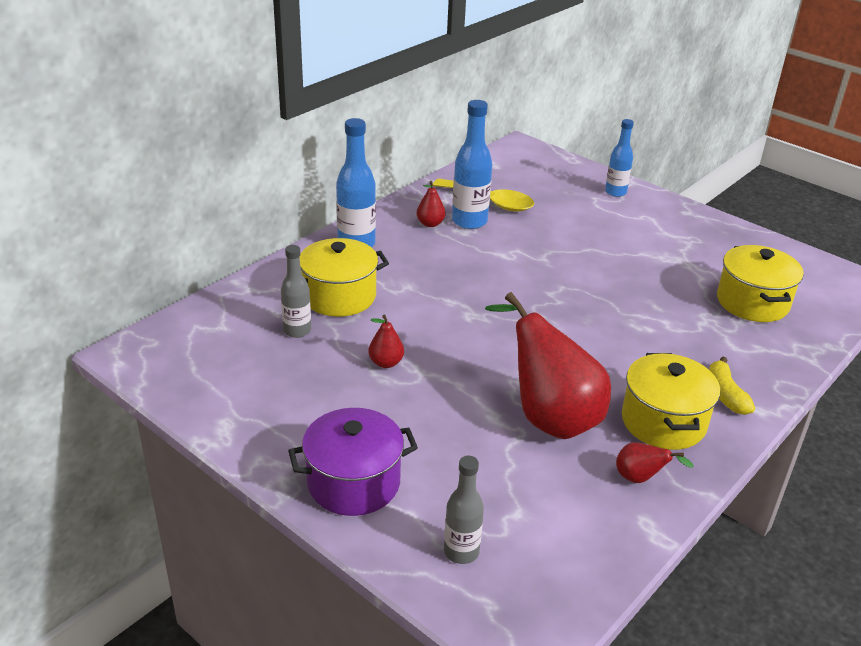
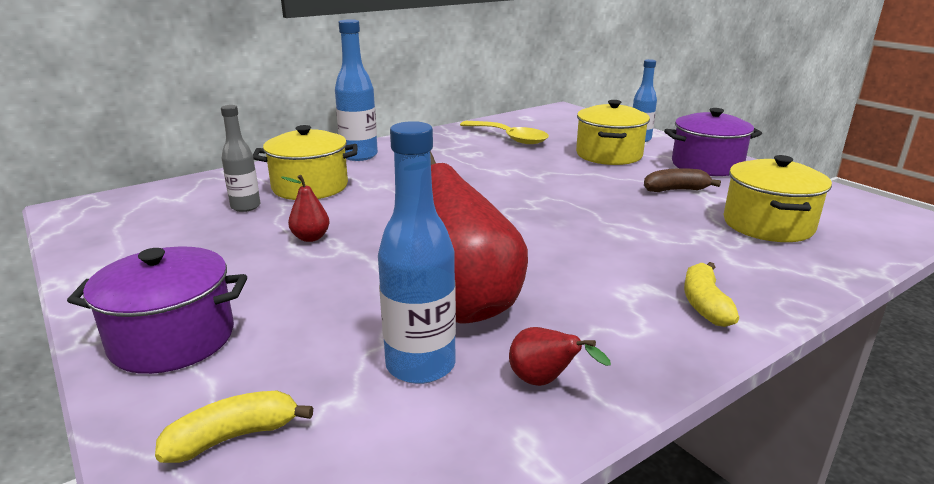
camera: 15 degrees right, 10 degrees down
(430, 224) = (440, 148): red pear -> none
(461, 552) = (233, 437): grey bottle -> yellow banana
(469, 221) = (479, 148): blue bottle -> blue bottle (420, 365)
(663, 422) = (607, 323): yellow pot -> yellow pot (609, 155)
(669, 265) = (675, 190): none -> brown banana
(686, 227) = (706, 165): none -> purple pot

